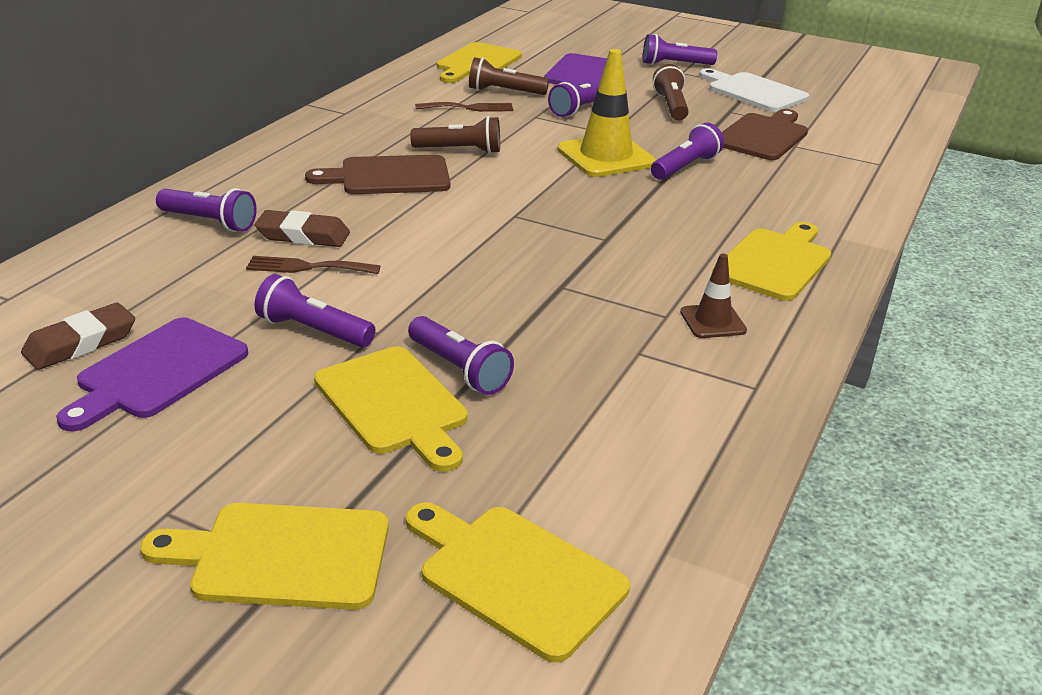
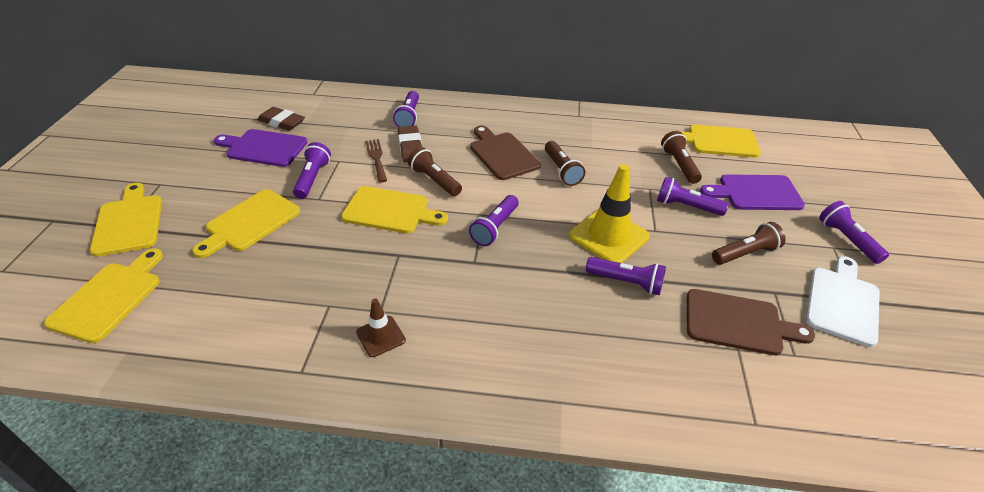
camera: 70 degrees right, 10 degrees up
(410, 232) = (434, 180): none -> brown flashlight
(459, 369) = (288, 236): purple flashlight -> purple flashlight (495, 228)
(469, 108) = (634, 157): brown fork -> none
(775, 262) = (489, 361): yellow cutting board -> yellow cutting board (390, 211)

